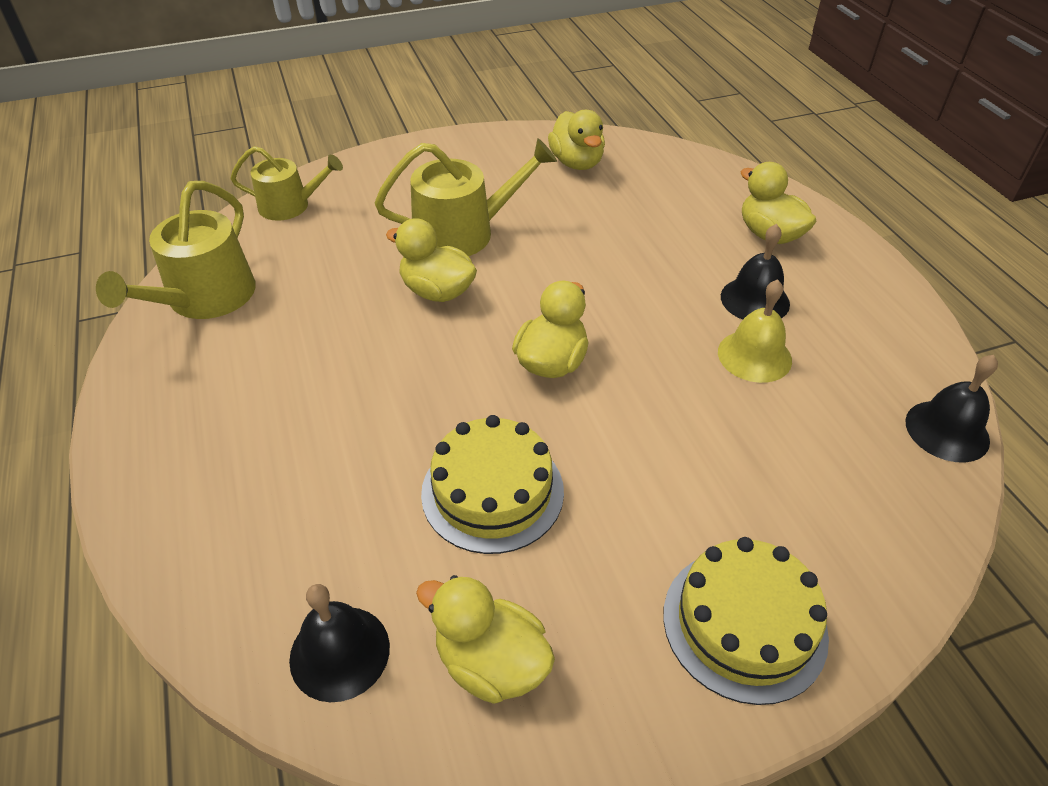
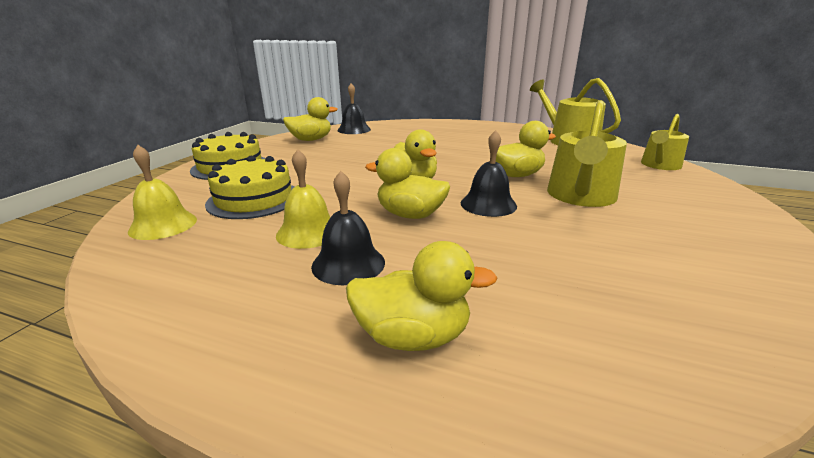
camera: 130 degrees right, 20 degrees down
(492, 492) = (365, 153): yellow cake -> yellow cake (254, 199)
(576, 163) = (693, 283): yellow duck -> yellow duck (410, 215)
(901, 477) = (163, 225): none -> yellow bell
(947, 430) = (124, 260): black bell -> black bell (488, 204)

